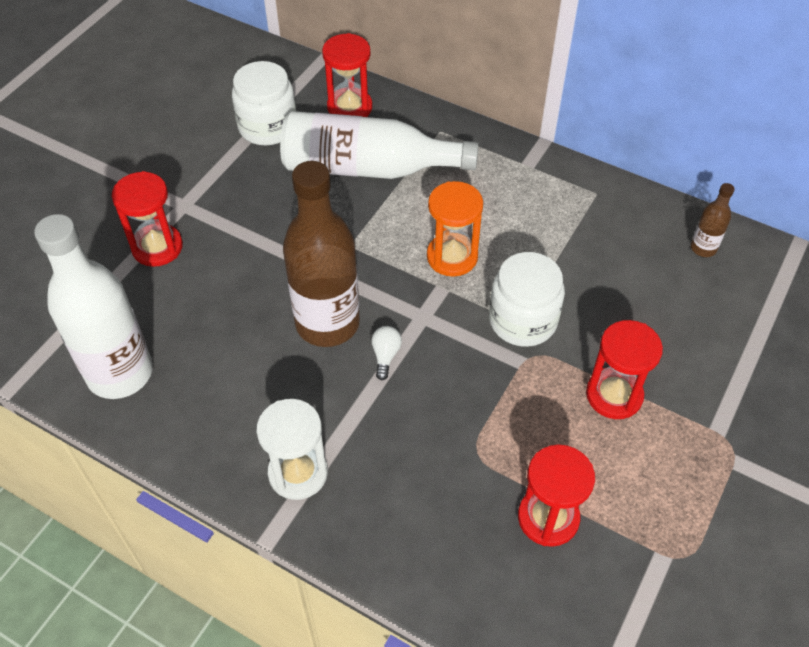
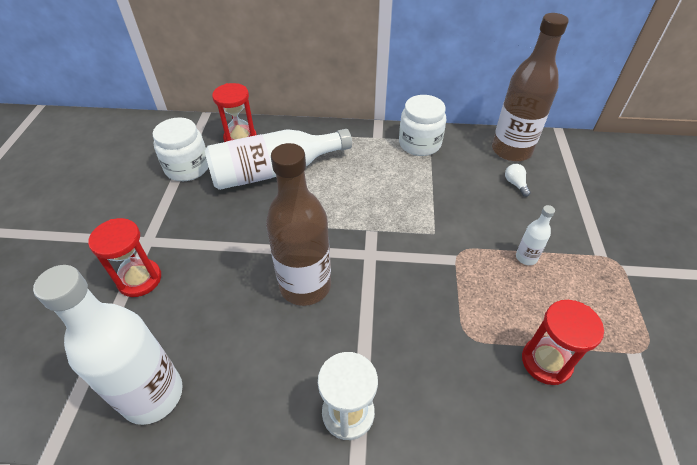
camera: 25 degrees left, 5 degrees down
(385, 355) = (361, 292): white light bulb -> white light bulb (515, 184)
(452, 257) = (365, 208): orange hourglass -> none
(522, 320) = (437, 232): white jar -> white jar (419, 143)
(614, 395) = (526, 257): red hourglass -> white bottle
(703, 248) = (511, 150): brown bottle -> brown bottle, size x2.30

